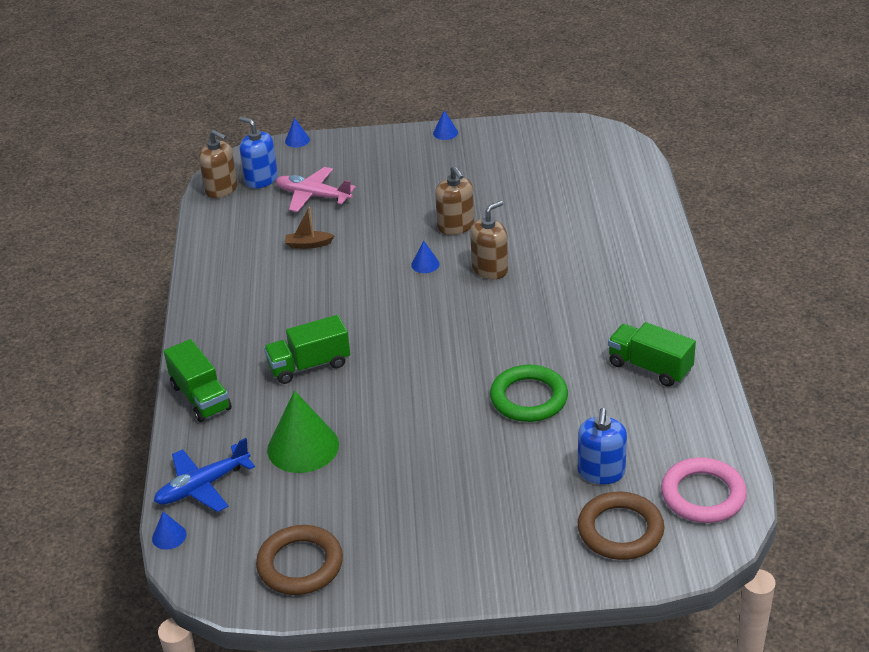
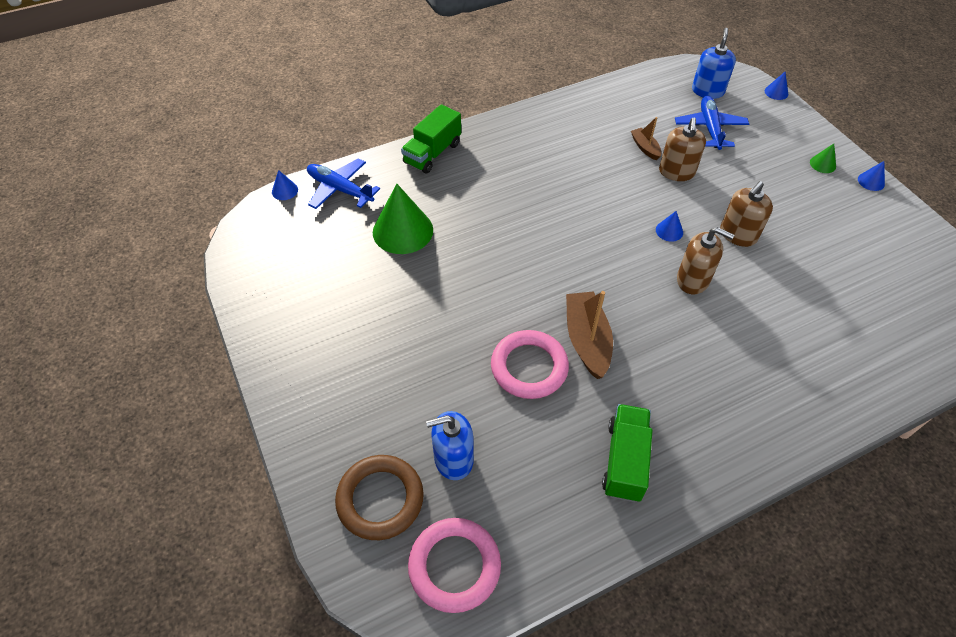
camera: 65 degrees right, 15 degrees up
(221, 189) = (678, 74): brown soap dispenser -> brown soap dispenser (676, 172)
(300, 564) = (276, 274): brown ring -> none
(309, 365) = (498, 201): green truck -> none
(313, 196) = (710, 128): pink plane -> blue plane
(407, 149) = (822, 164): none -> green cone
(519, 353) = (587, 340): none -> brown boat
(529, 398) = (529, 367): green ring -> pink ring

